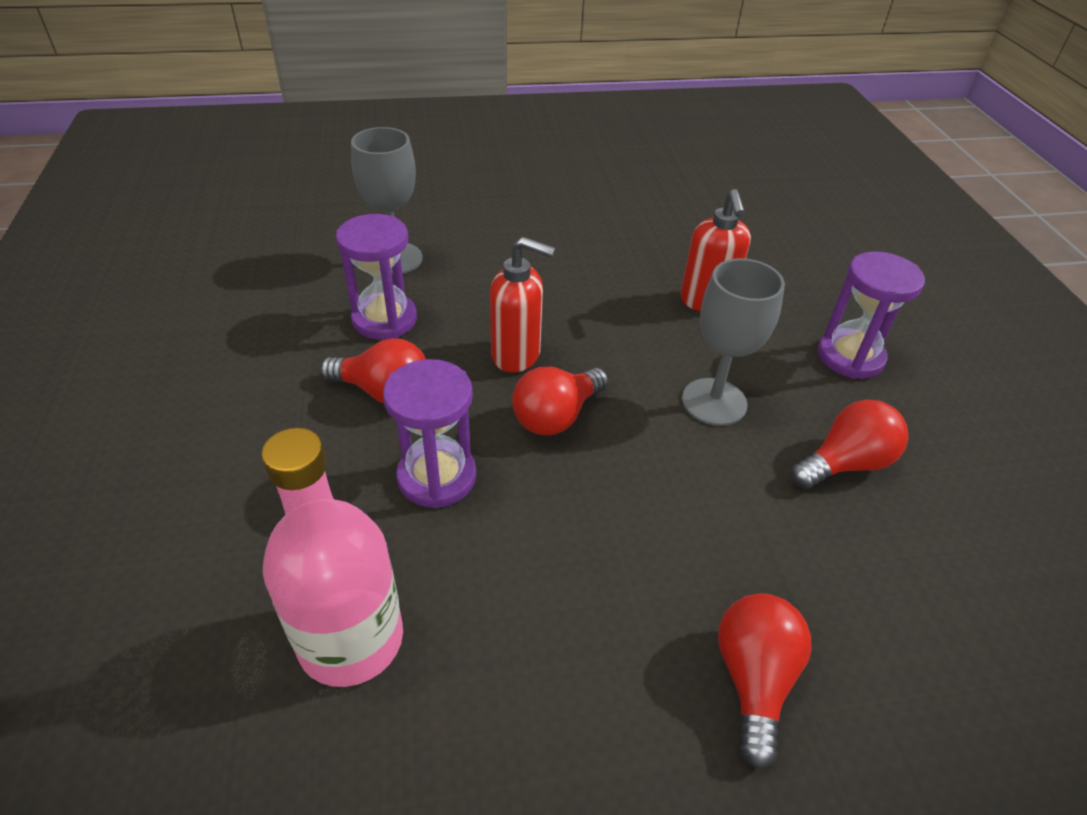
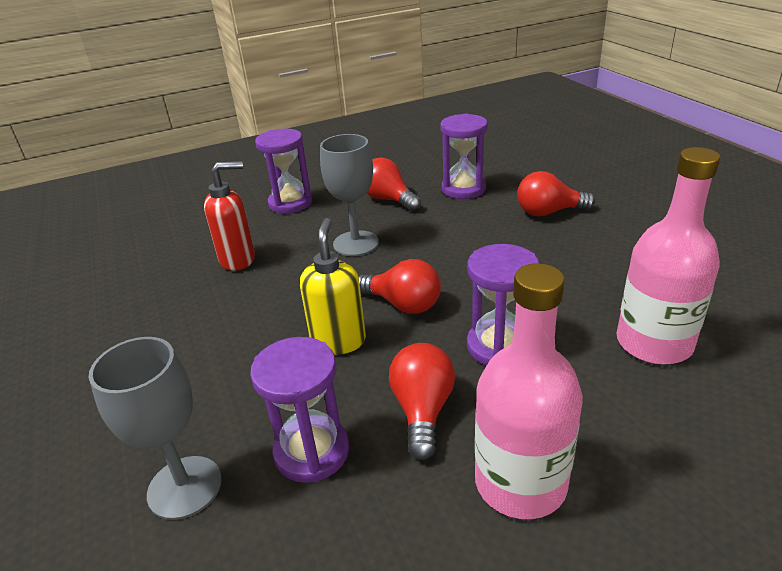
camera: 100 degrees left, 10 degrees down
(263, 430) = (520, 482): none -> pink bottle
(517, 355) = (338, 341): red soap dispenser -> yellow soap dispenser
(873, 576) = (463, 189): none -> purple hourglass

